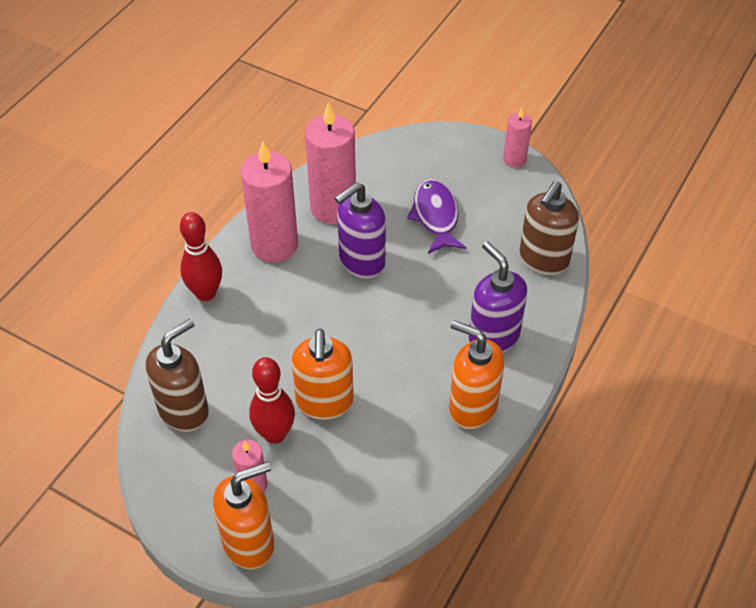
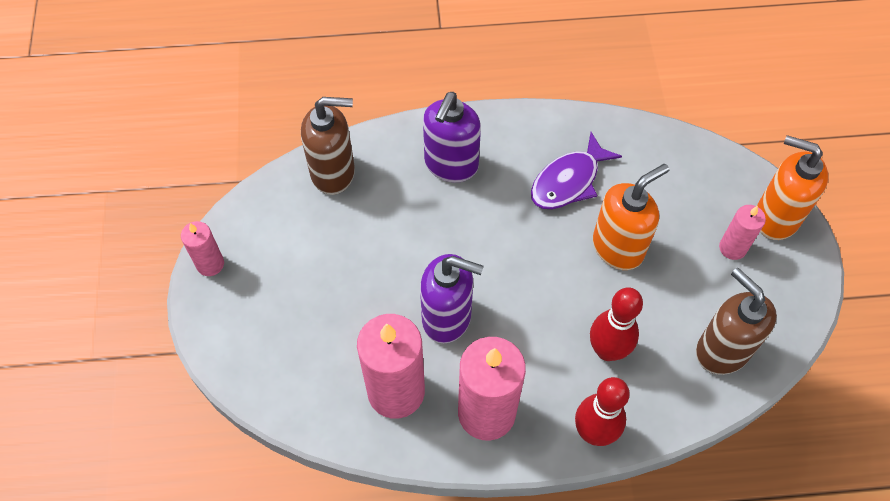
camera: 125 degrees left, 10 degrees up
(184, 411) = (721, 350): brown soap dispenser -> brown soap dispenser turned 45 degrees clockwise
(275, 434) = (678, 264): red bowling pin -> red bowling pin (607, 350)
(436, 216) = (340, 289): purple fish -> purple fish (568, 181)
(472, 407) = (532, 143): orange soap dispenser -> none

